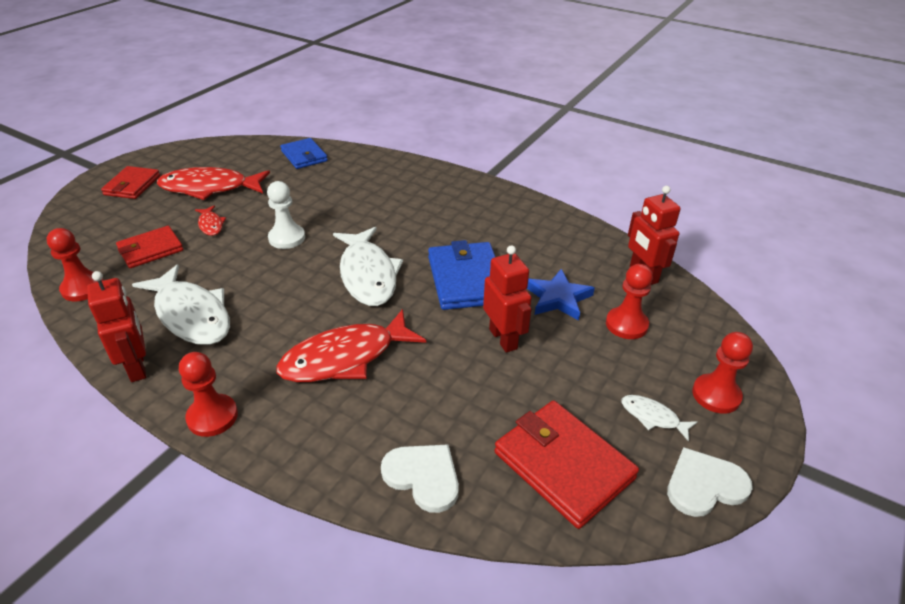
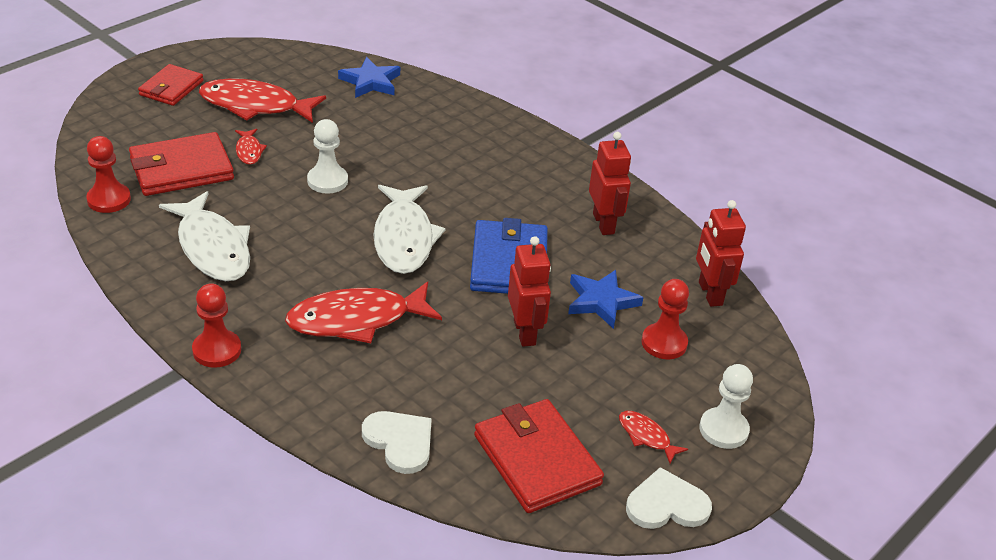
camera: 10 degrees right, 0 degrees up
(137, 367) = (153, 290): red robot -> red robot (604, 224)
(150, 250) = (181, 169): red wallet -> red wallet, size x1.54
(304, 156) = (370, 82): blue wallet -> blue star
(653, 417) = (646, 436): white fish -> red fish
(716, 395) = (723, 430): red pawn -> white pawn

